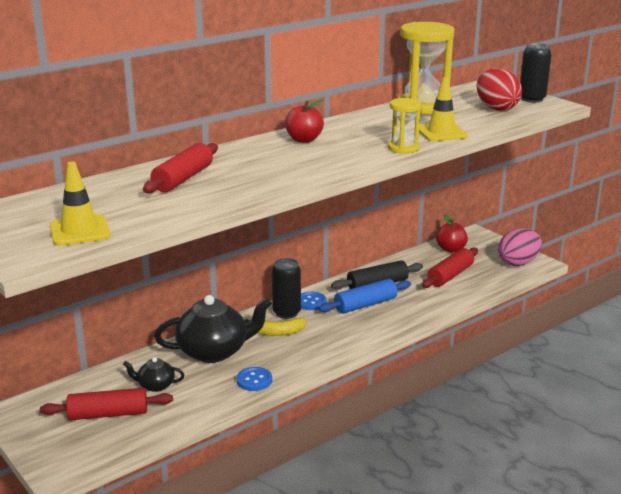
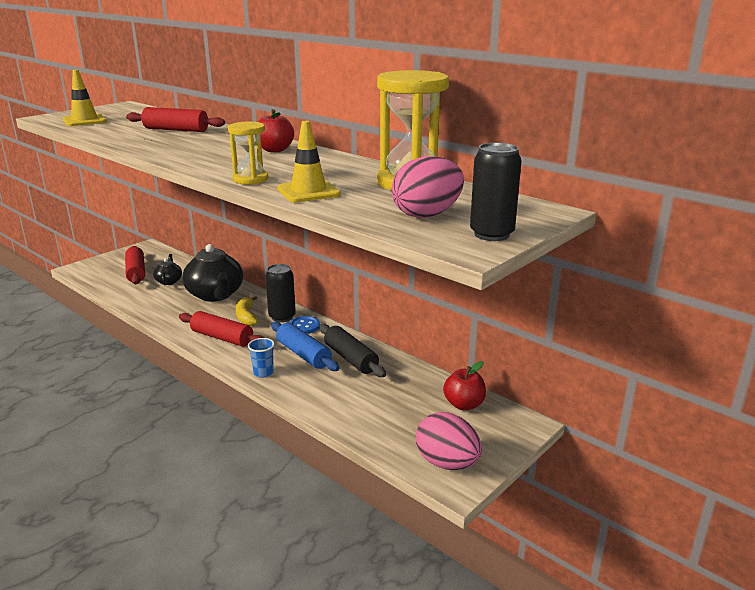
camera: 80 degrees right, 0 degrees up
(254, 380) = (169, 315): blue button -> none
(393, 324) = (263, 373): none -> blue cup
(450, 275) = (387, 405): red rolling pin -> red rolling pin (222, 338)
(496, 108) = (427, 215): red egg -> pink egg

